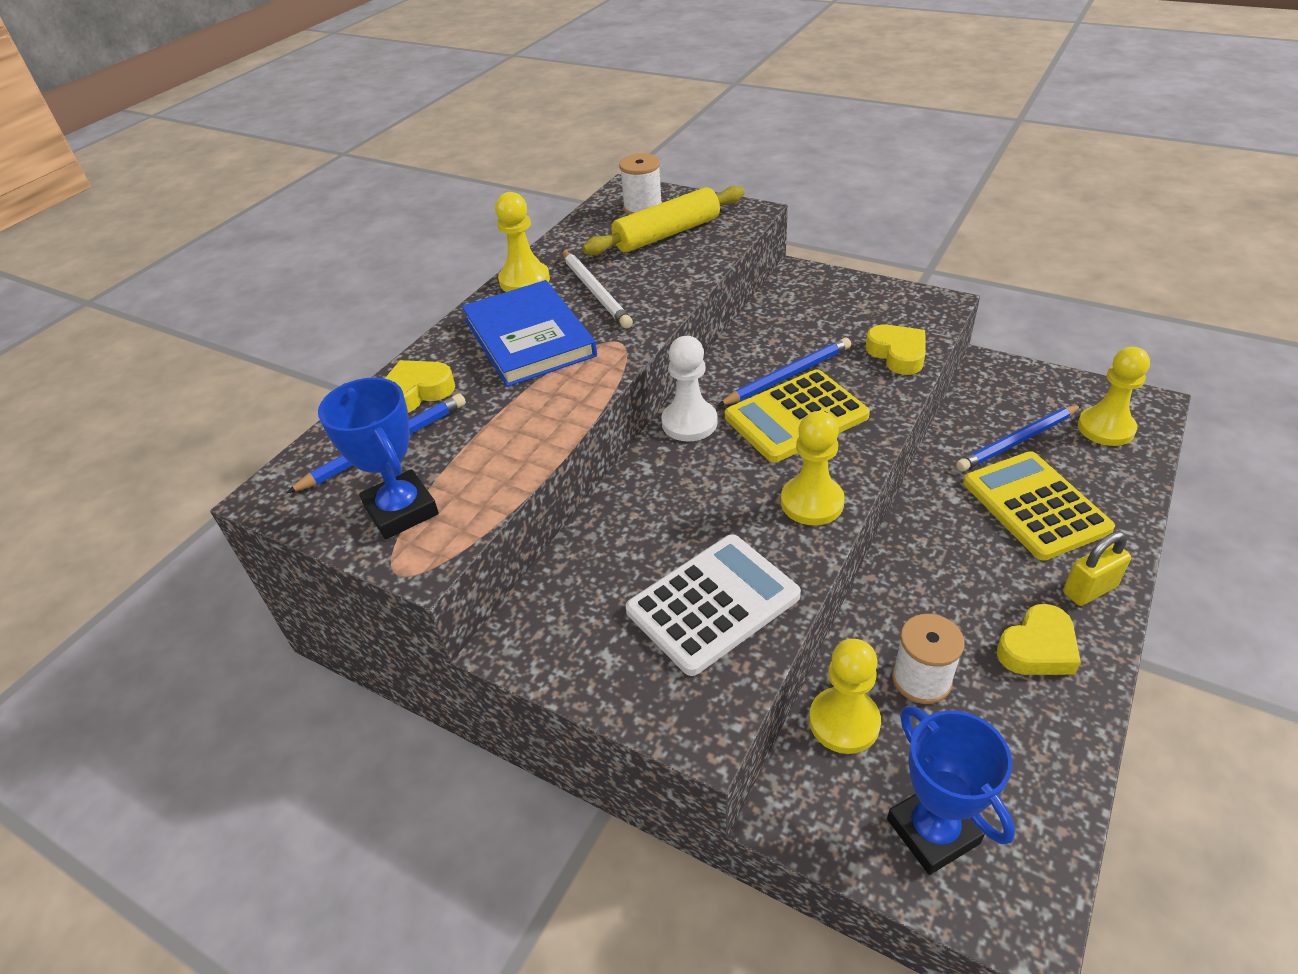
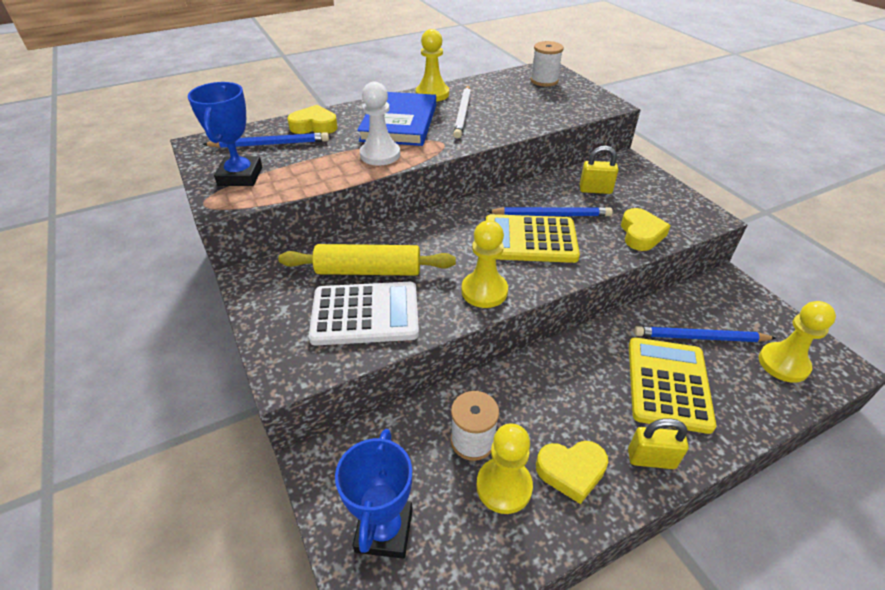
camera: 30 degrees right, 0 degrees up
(667, 234) = (541, 99): yellow rolling pin -> yellow rolling pin (368, 271)
(689, 423) = (462, 214): white pawn -> white pawn (380, 155)
(802, 323) = (595, 190): none -> yellow padlock
(844, 722) = (400, 434): yellow pawn -> yellow pawn (504, 486)

